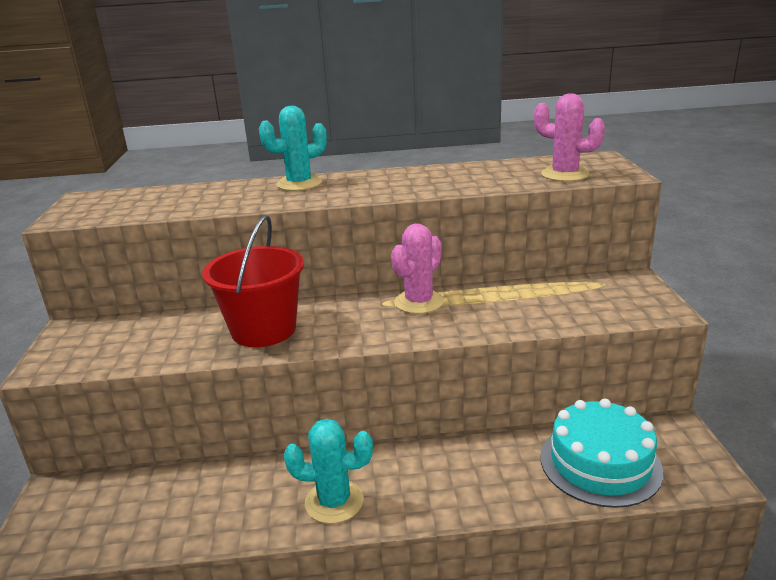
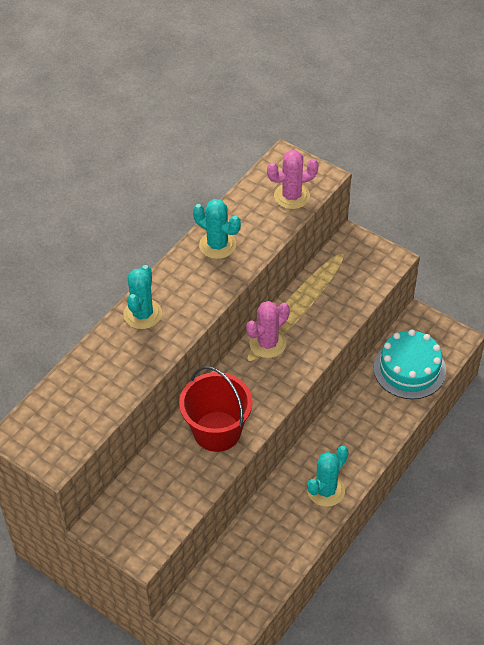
camera: 50 degrees left, 25 degrees up
(419, 302) = (267, 343): pink cactus -> pink cactus turned 60 degrees clockwise
(437, 175) = (217, 245): none -> turquoise cactus

